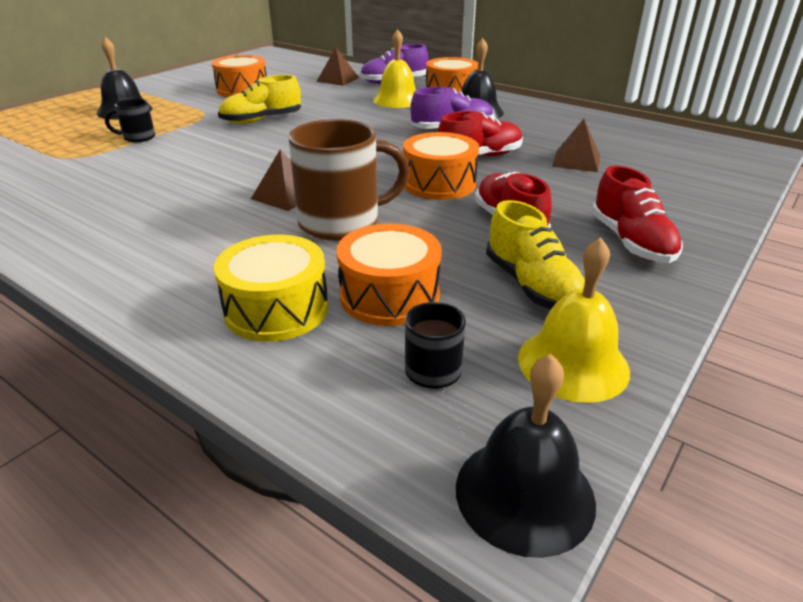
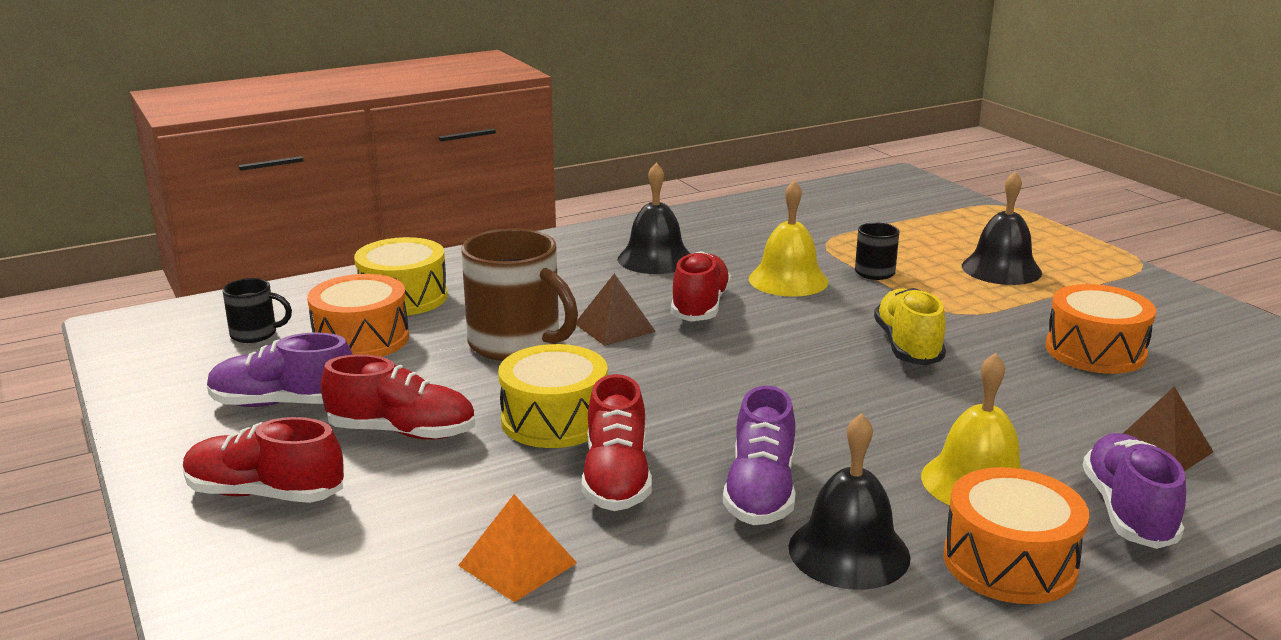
camera: 115 degrees right, 10 degrees down
(228, 176) = (700, 306): none -> red shoe
(342, 222) = (517, 344): brown mug -> brown mug turned 60 degrees counterclockwise
(439, 183) = (554, 420): orange drum -> yellow drum
(524, 493) = (126, 334): black bell -> black bell (655, 259)
(532, 285) = (283, 403): yellow shoe -> purple shoe
(573, 363) = (176, 384): yellow bell -> yellow bell (788, 280)
(576, 161) = (518, 564): brown pyramid -> orange pyramid

